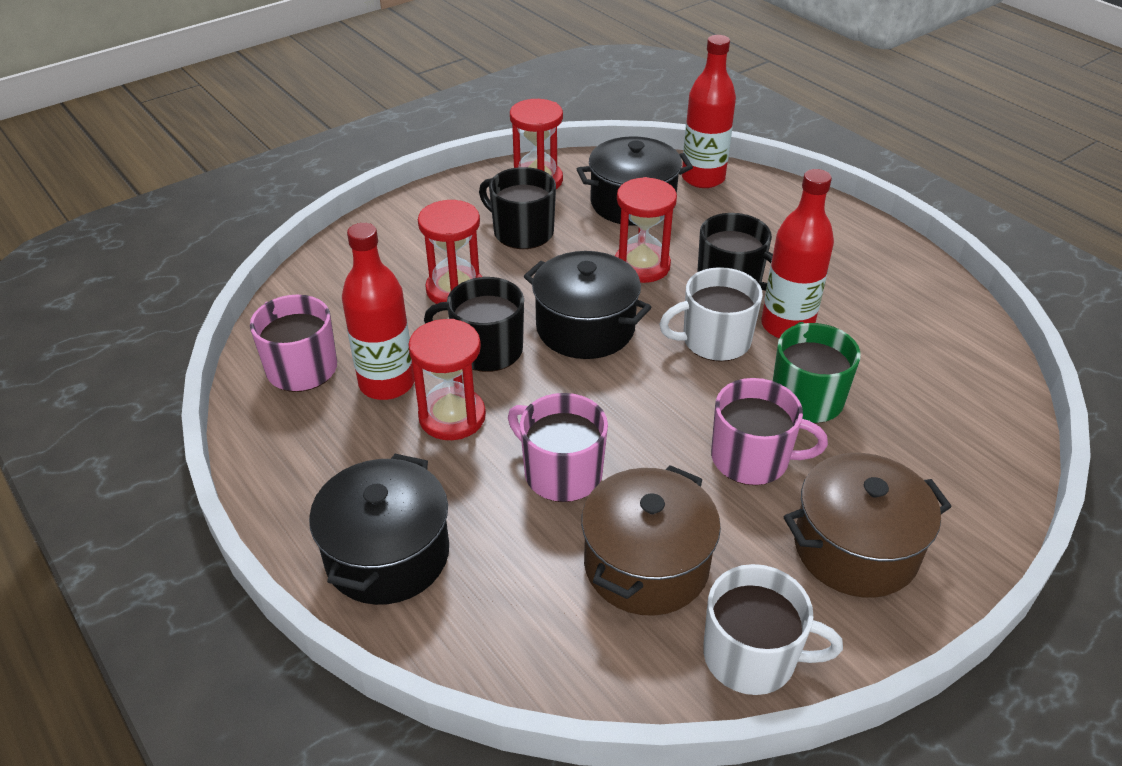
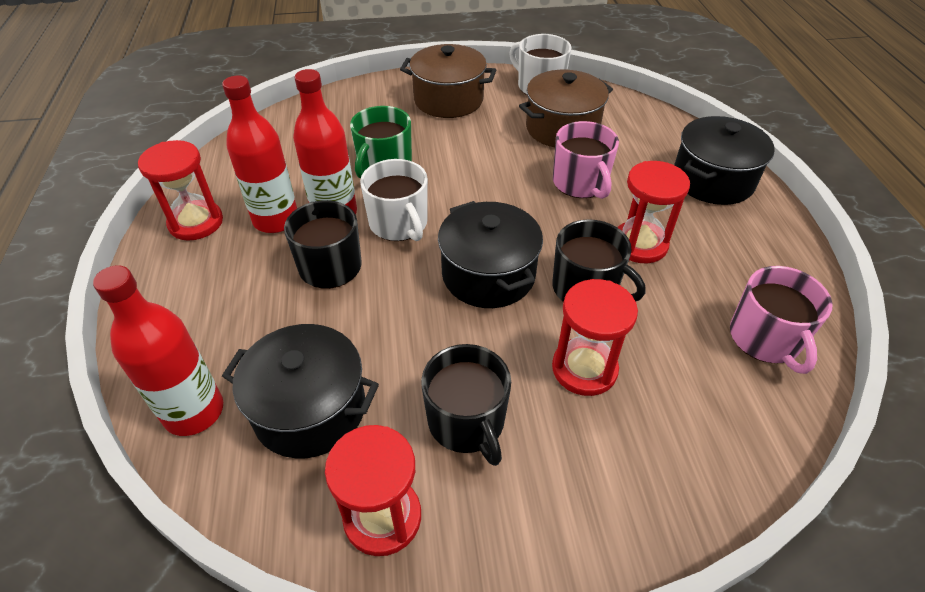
camera: 150 degrees left, 5 degrees up
(387, 383) = (685, 292): red bottle -> red bottle (276, 220)
(642, 266) = (384, 316): red hourglass -> red hourglass (196, 223)
(714, 340) = (399, 224): white mug -> white mug turned 45 degrees clockwise
(752, 458) = (456, 149): pink mug -> none

